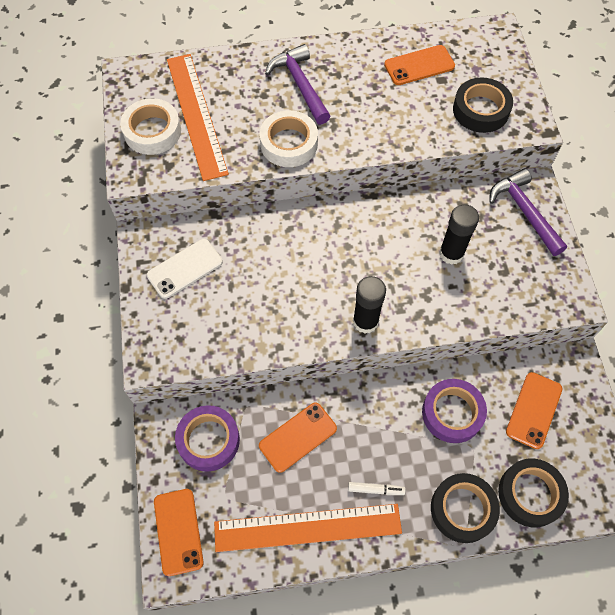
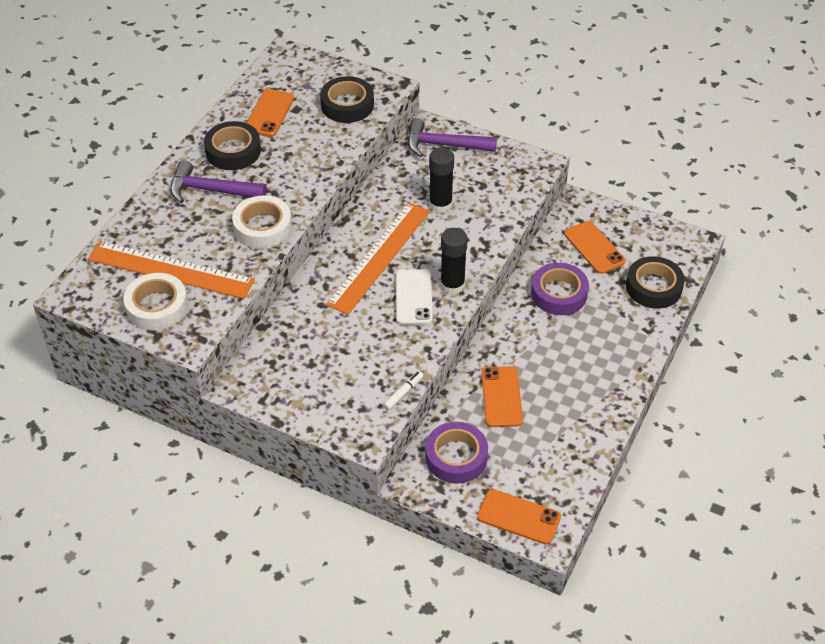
camera: 55 degrees left, 15 degrees down
(185, 268) = (298, 372): white phone -> white phone (413, 297)
(307, 527) = (580, 430): orange ruler -> orange ruler (379, 257)
(376, 489) = (582, 372): white marker -> white marker (403, 393)
(462, 509) = (636, 331): black tape -> black tape (233, 151)

